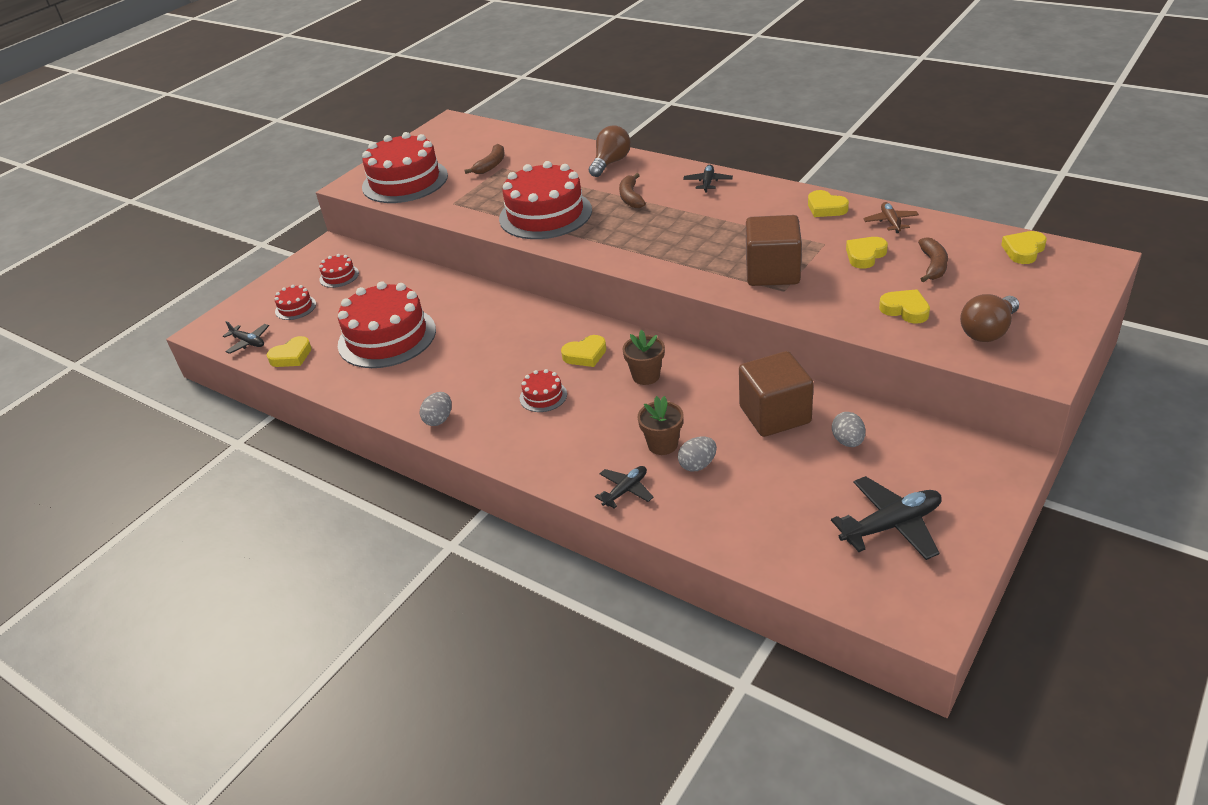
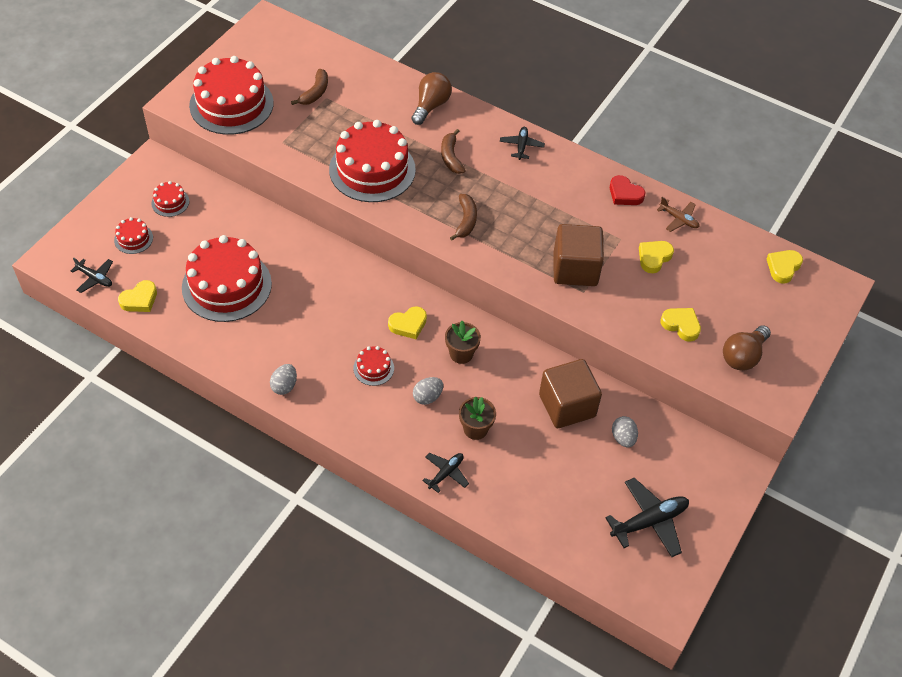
camera: 10 degrees left, 15 degrees up
(697, 465) = (503, 452): grey egg -> grey egg (427, 397)
(826, 208) = (625, 194): yellow heart -> red heart
(890, 222) = (678, 219): brown plane -> brown plane turned 135 degrees clockwise
(933, 265) = (708, 276): brown banana -> brown banana (466, 221)

